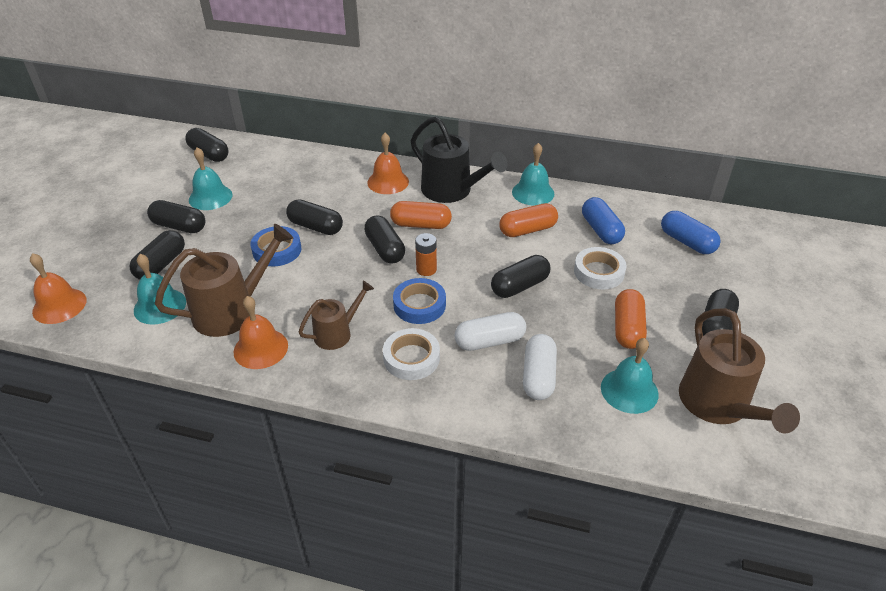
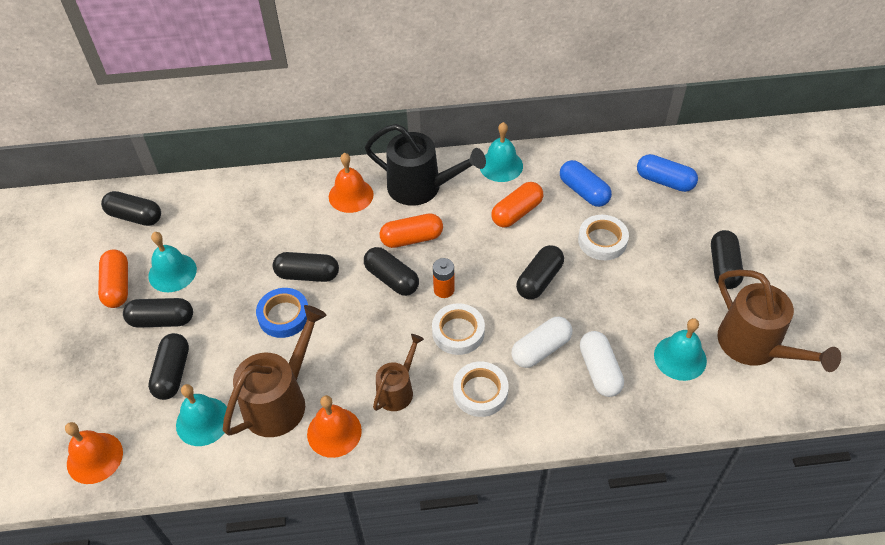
camera: 20 degrees left, 10 degrees up
(419, 305) = (458, 332): blue tape -> white tape
(627, 328) = (652, 294): orange capsule -> orange capsule (117, 286)

